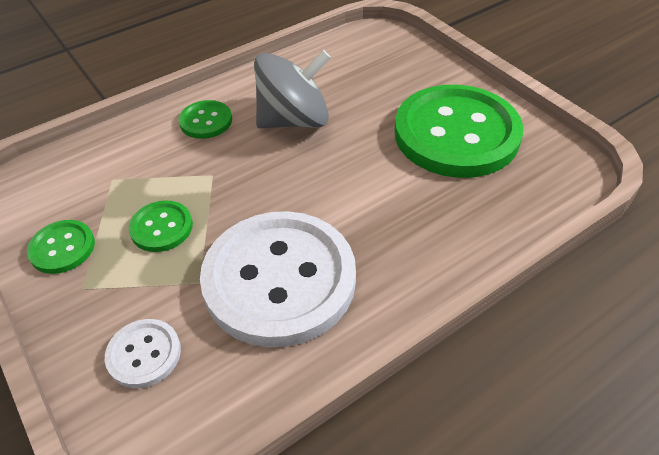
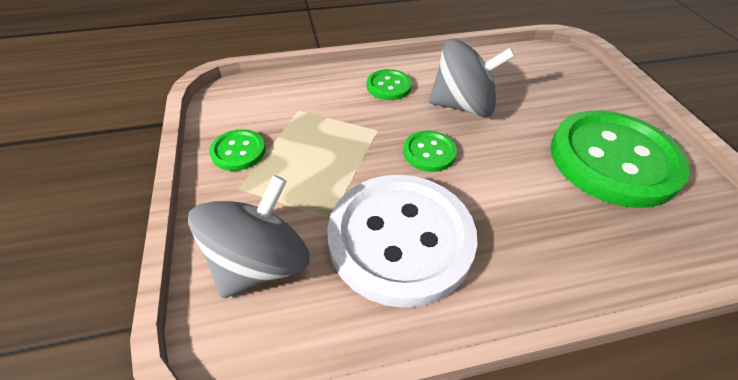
camera: 20 degrees right, 0 degrees up
(144, 354) = (260, 263): white button -> grey spinning top
(161, 227) = (319, 160): green button -> green button (429, 152)

